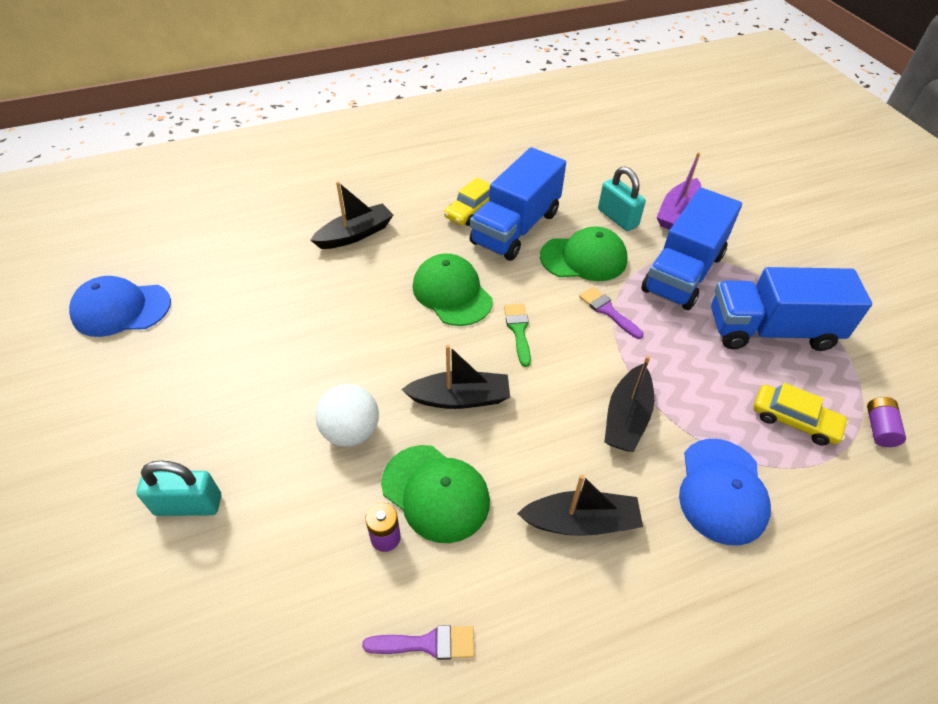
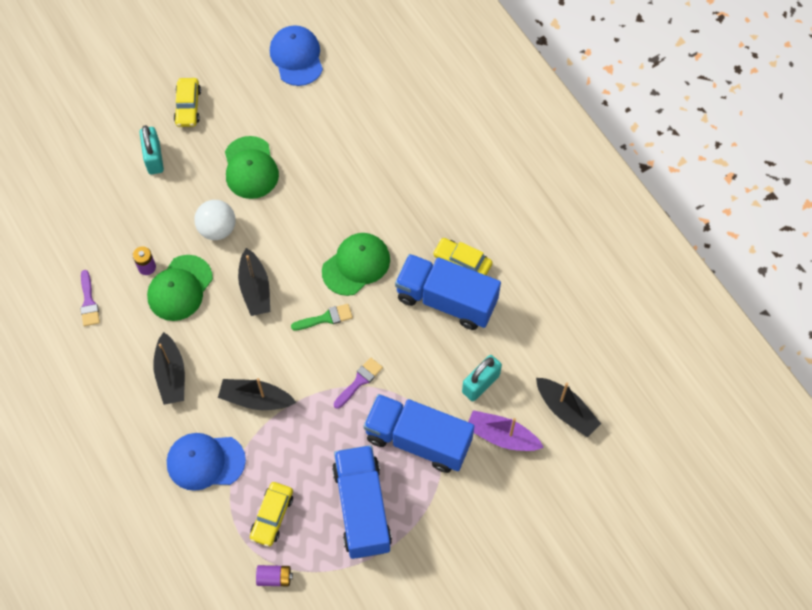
camera: 80 degrees right, 15 degrees up
(120, 445) = (188, 106): none -> yellow car
(355, 234) = (409, 180): black boat -> black boat (566, 411)
(583, 258) = (419, 358): green cap -> green cap (250, 168)

